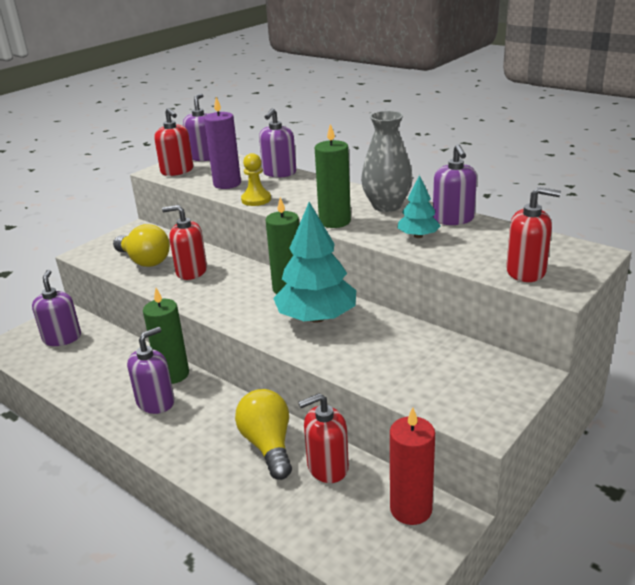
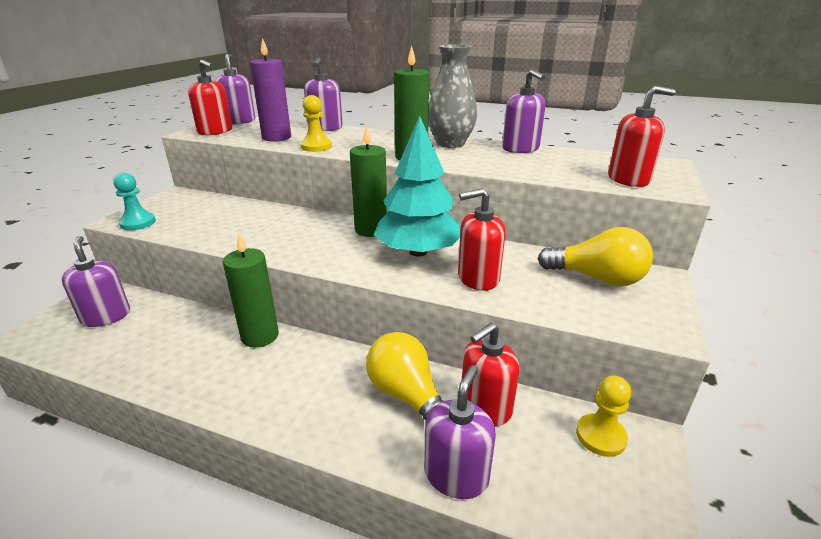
camera: 20 degrees left, 0 degrees up
(97, 258) = (138, 223): none -> turquoise pawn
(144, 261) = (197, 220): yellow light bulb -> yellow light bulb (597, 278)
(155, 402) = (251, 370): purple soap dispenser -> purple soap dispenser (456, 475)
(191, 271) = (257, 225): red soap dispenser -> red soap dispenser (478, 278)
(411, 509) = (600, 436): red candle -> yellow pawn
(418, 236) = (502, 162): turquoise tree -> none

